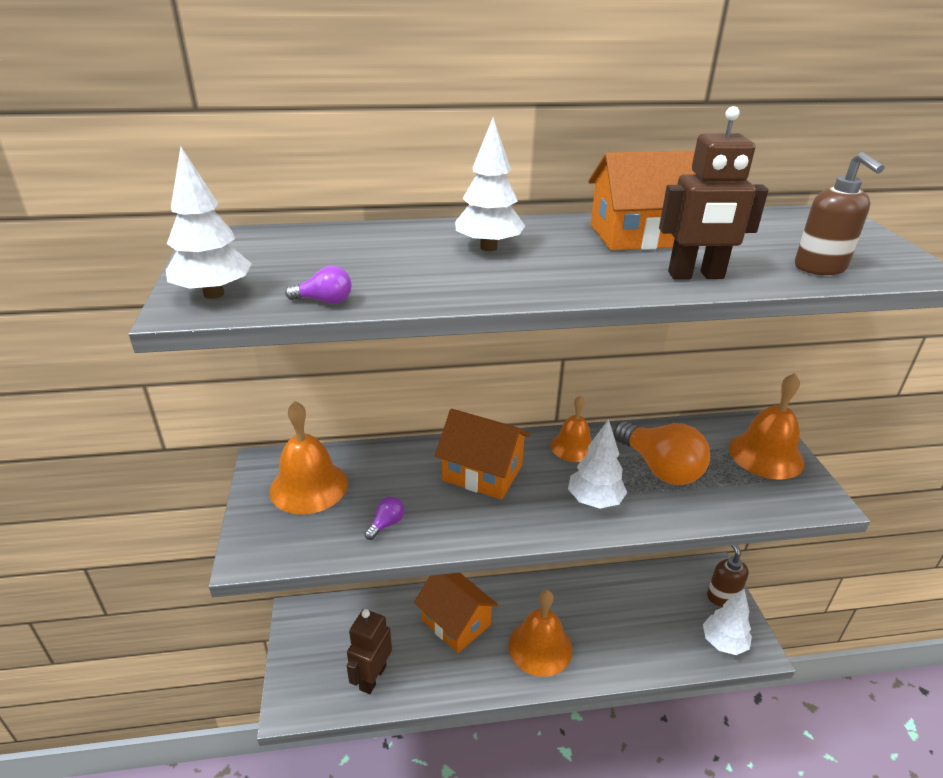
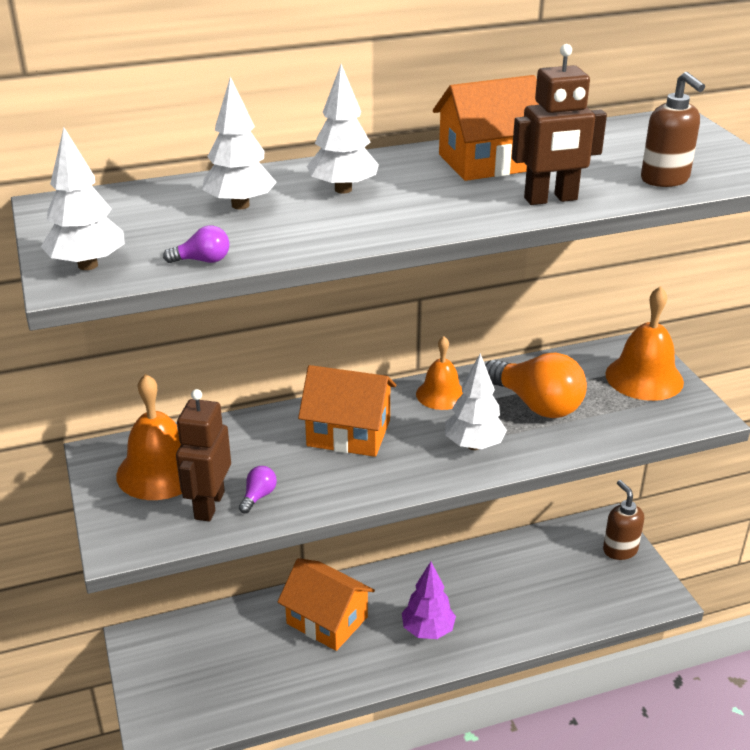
camera: 10 degrees left, 0 degrees up
(372, 677) = (244, 690): brown robot -> brown robot (209, 505)
(540, 647) = (428, 630): orange bell -> purple tree
(723, 643) = (626, 596): white tree -> white tree (240, 205)

